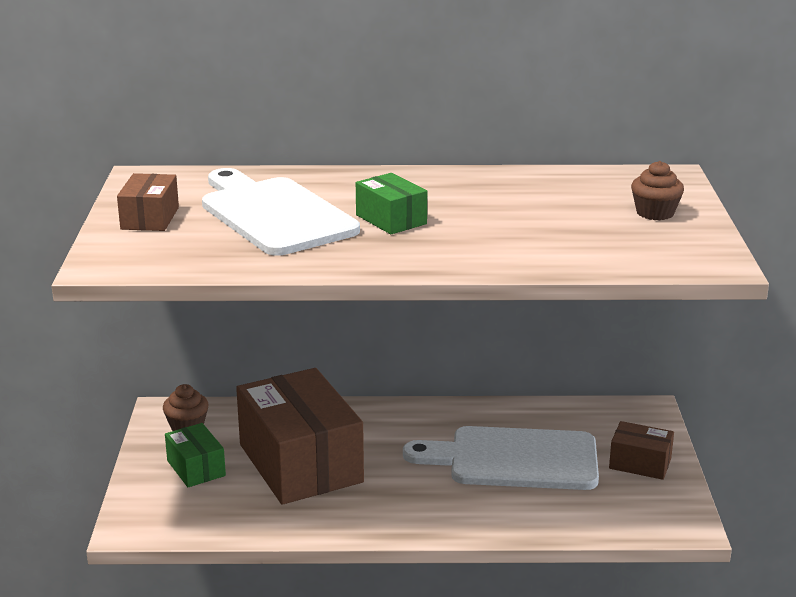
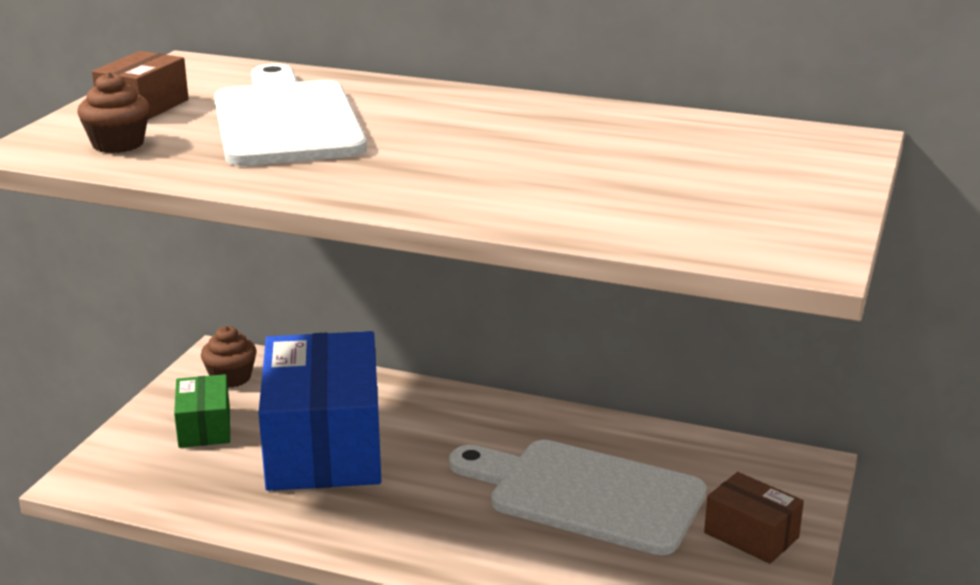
camera: 20 degrees right, 0 degrees up
(300, 463) = (324, 445): brown box -> blue box
(391, 219) = (418, 144): green box -> none
(655, 213) = (778, 182): brown cupcake -> brown cupcake (118, 144)

